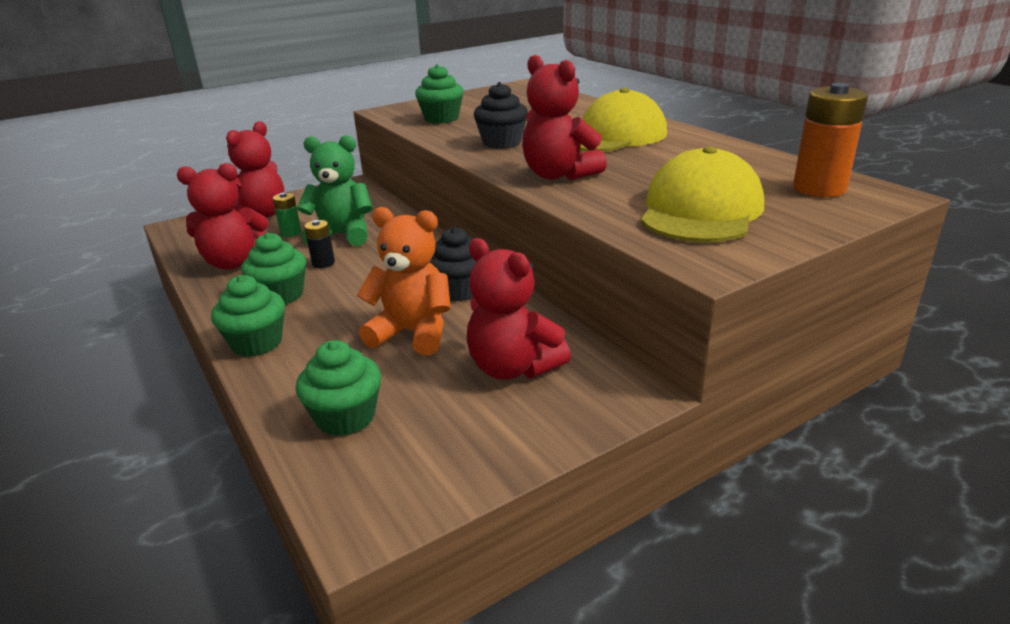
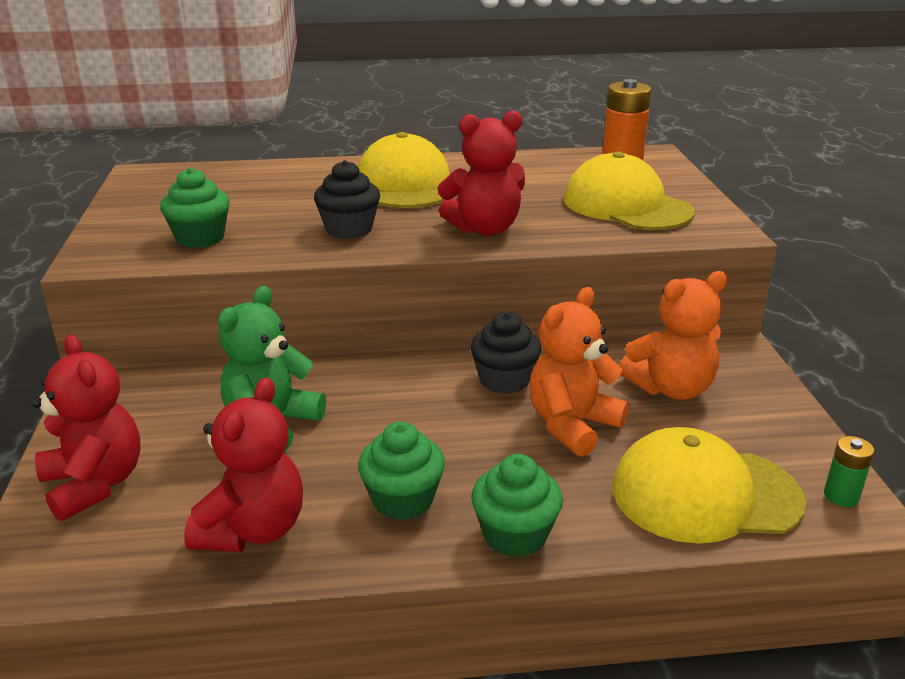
camera: 65 degrees left, 0 degrees up
(291, 232) = (206, 464): green battery -> green battery (841, 496)
(323, 263) = (342, 453): black battery -> none
(346, 417) = (705, 494): green cupcake -> yellow cap
(513, 368) = (671, 388): red teddy bear -> orange teddy bear

